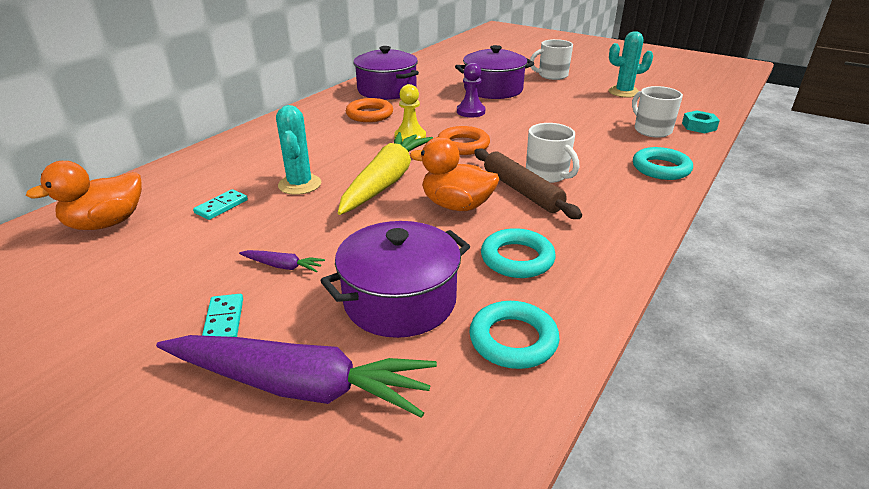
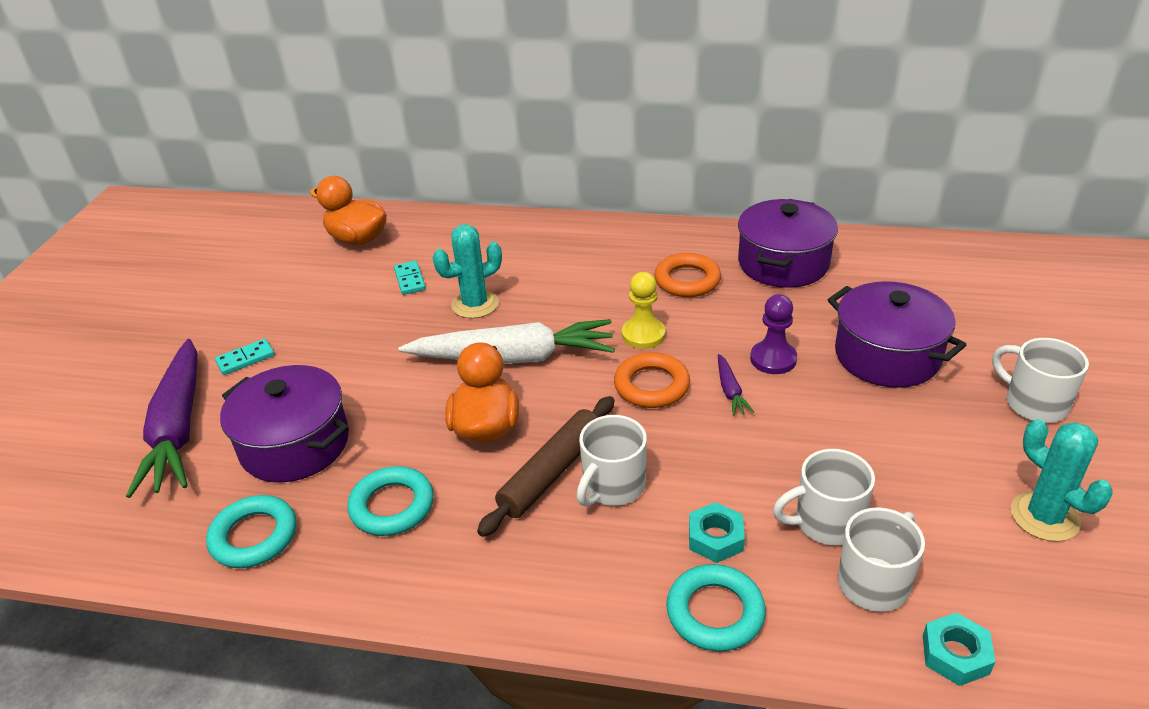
camera: 70 degrees right, 5 degrees up
(221, 206) = (410, 280): turquoise domino -> turquoise domino turned 60 degrees clockwise
(283, 266) = (326, 356): purple carrot -> purple carrot (730, 391)
(386, 181) = (514, 357): yellow carrot -> white carrot
(606, 156) = (715, 538): none -> turquoise nut
(607, 130) = (826, 522): none -> white mug

